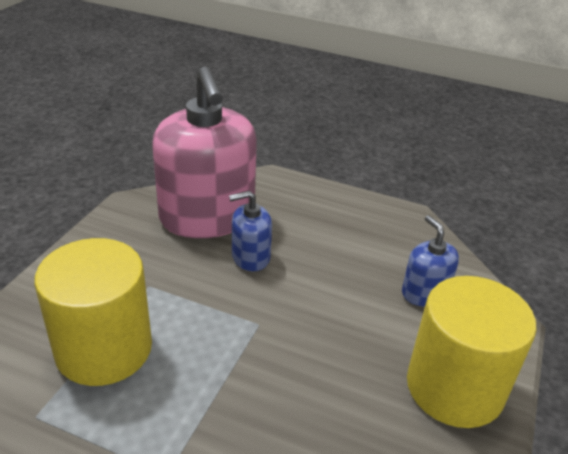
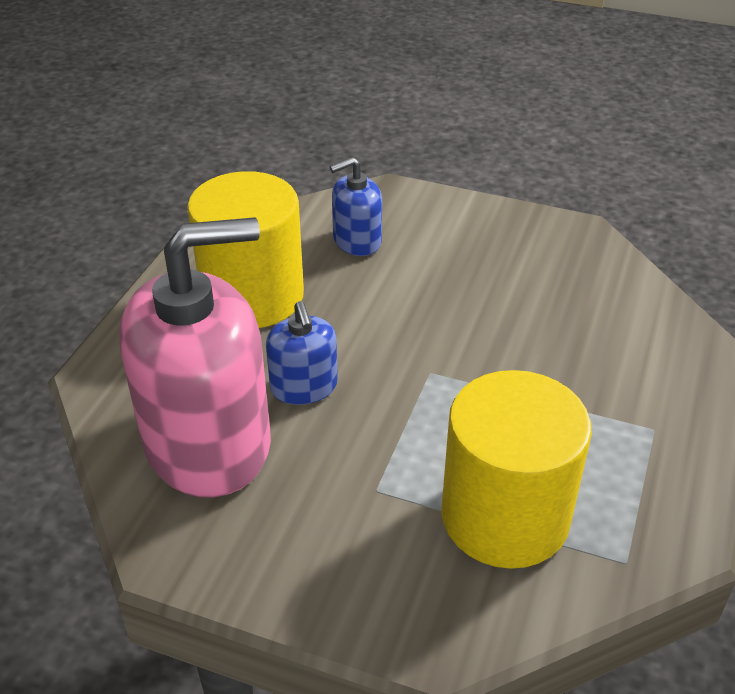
camera: 90 degrees left, 5 degrees up
(454, 387) = (488, 234): yellow cylinder -> yellow cylinder (252, 296)

